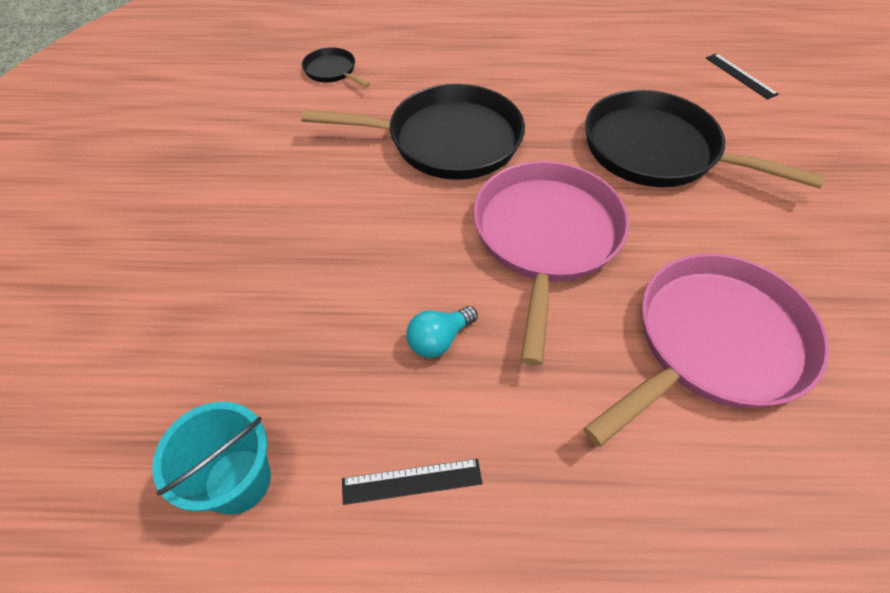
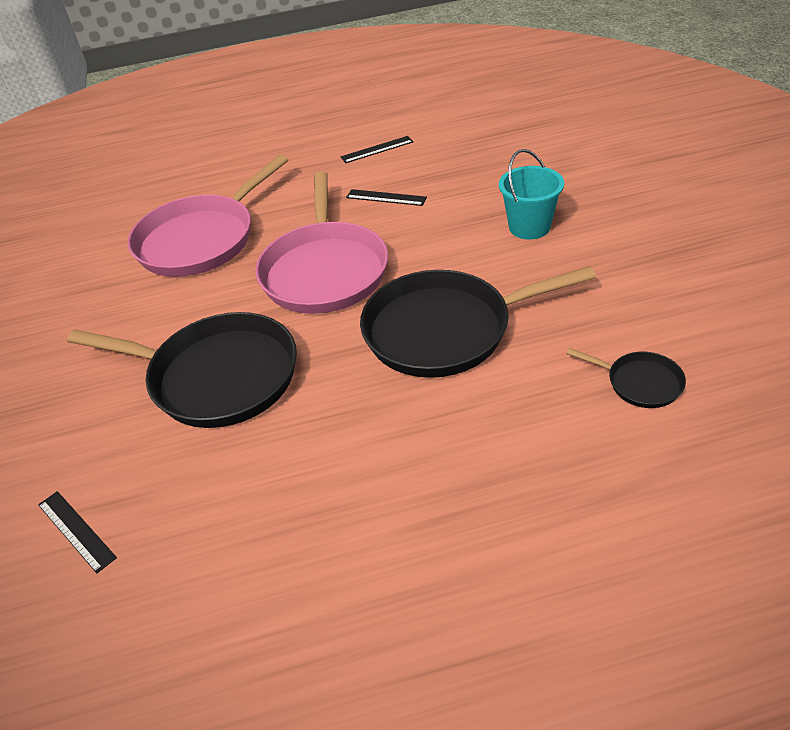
camera: 170 degrees right, 10 degrees down
(238, 480) = (465, 129): turquoise bucket -> turquoise bucket (529, 227)
(439, 340) = (386, 197): turquoise light bulb -> black ruler

